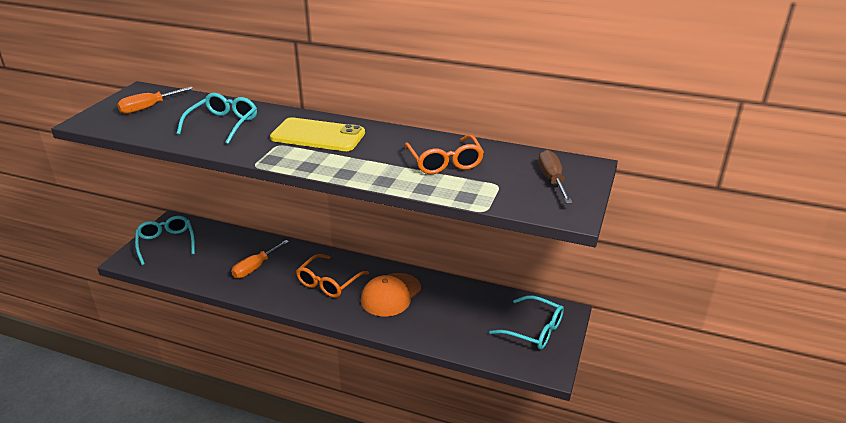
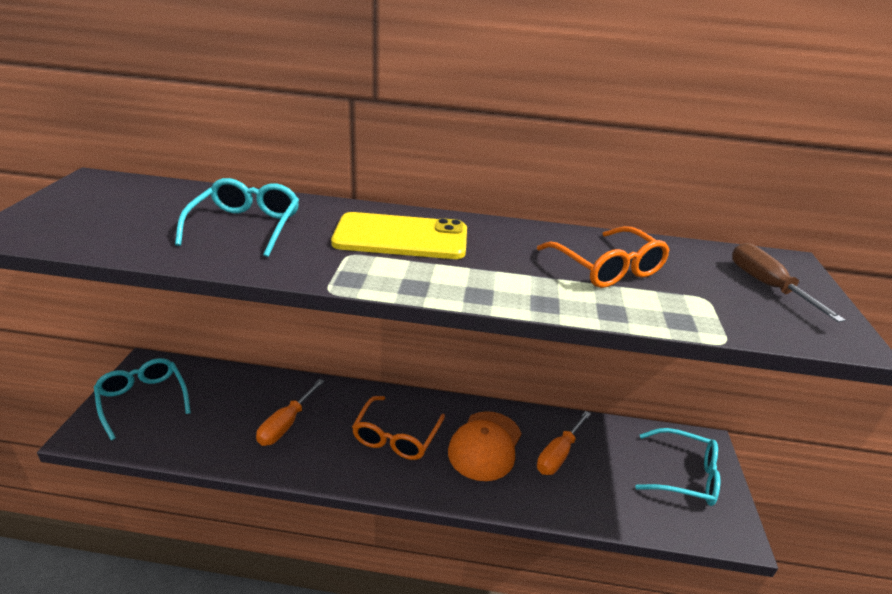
camera: 15 degrees left, 0 degrees up
(149, 108) = (113, 205): orange screwdriver -> orange screwdriver (558, 454)

